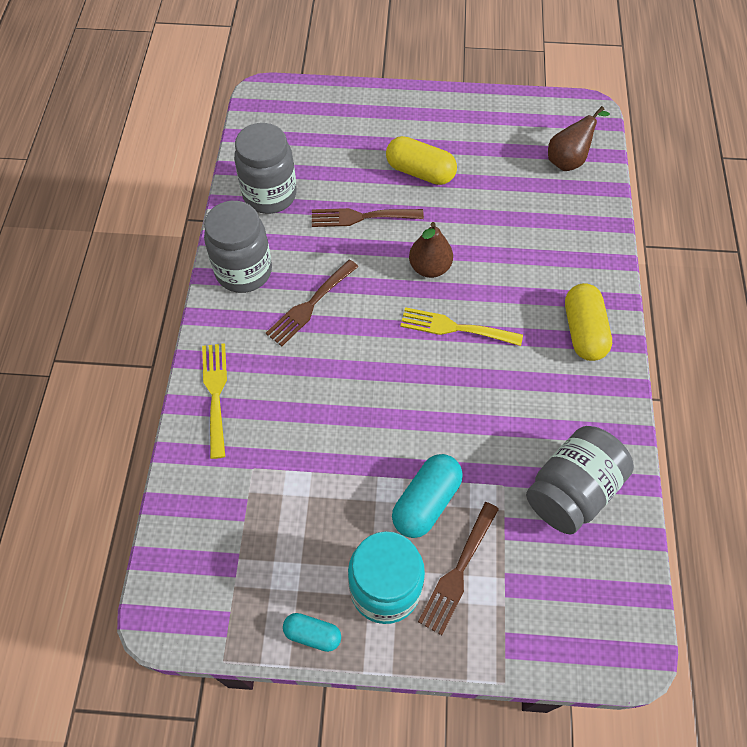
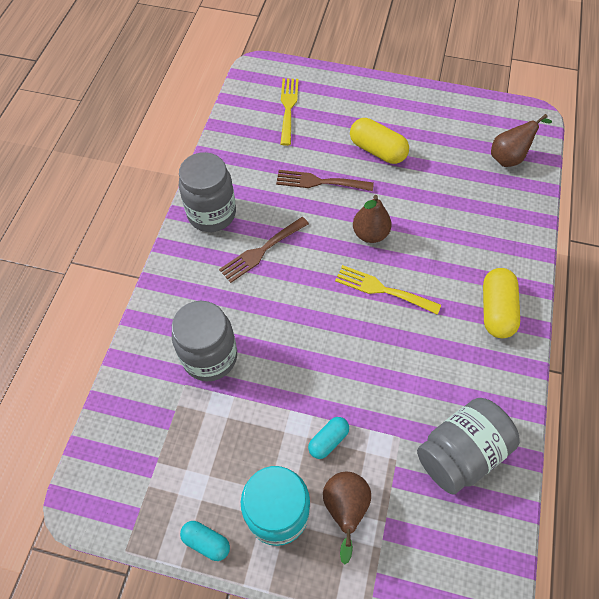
camera: 10 degrees right, 0 degrees up
(215, 393) = (167, 315): yellow fork -> yellow fork (288, 108)
(270, 195) = (246, 152): grey jar -> grey jar (210, 357)
(426, 502) = (328, 440): turquoise capsule -> turquoise capsule, size x0.60
(458, 572) = (345, 508): brown fork -> brown pear

